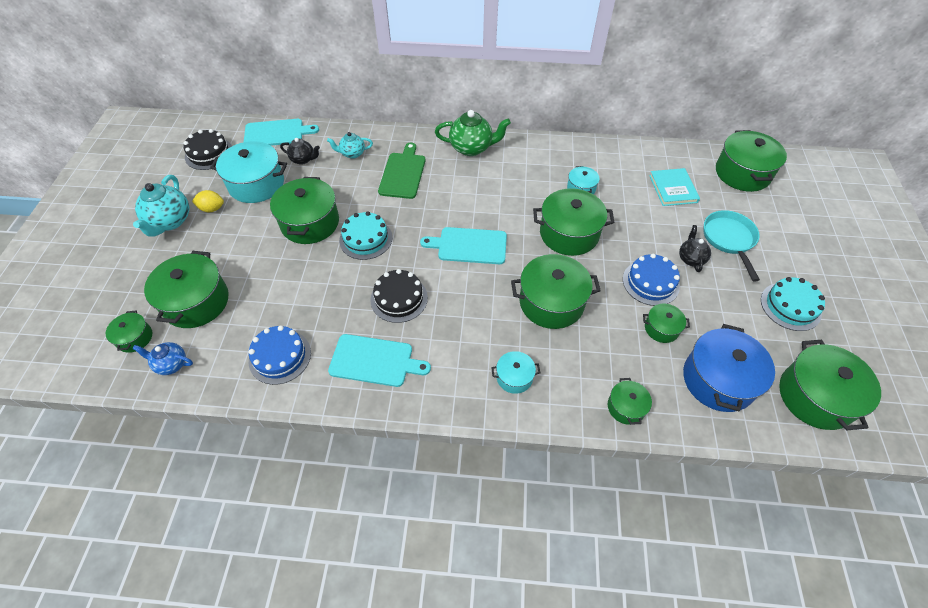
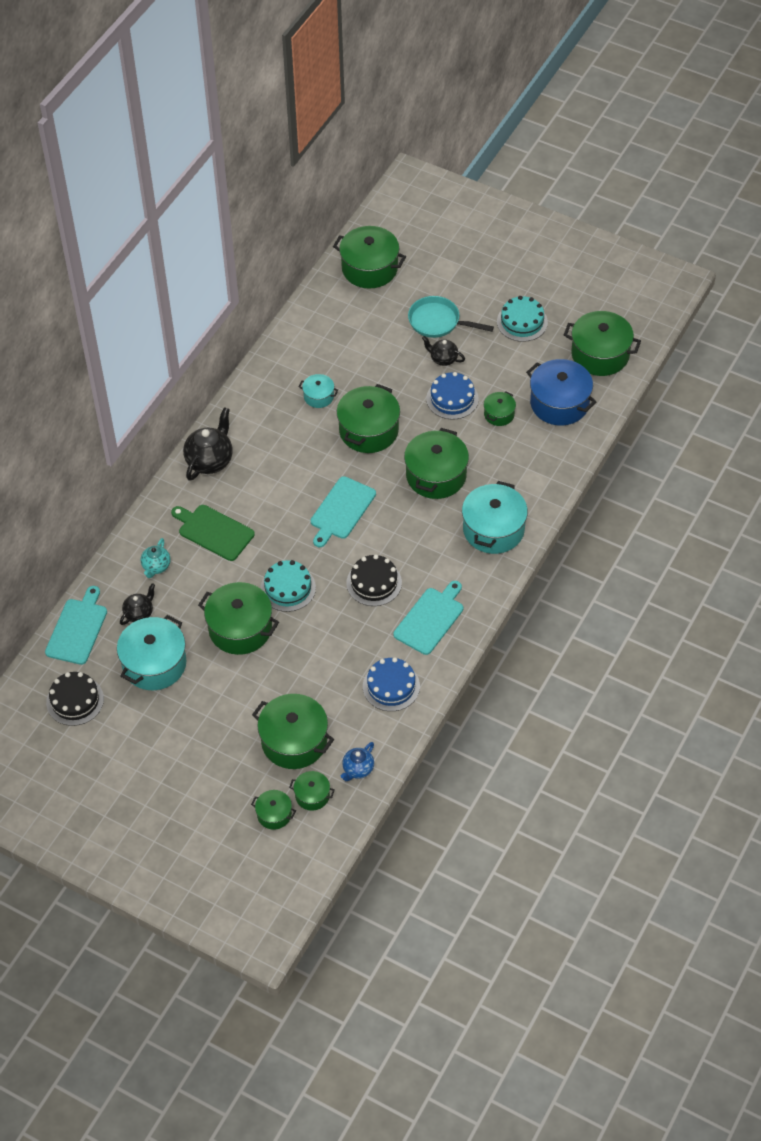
camera: 65 degrees left, 0 degrees up
(170, 222) = (169, 751): turquoise teapot -> none
(212, 209) = (170, 710): yellow lemon -> none
(472, 148) = (210, 460): green teapot -> black teapot
(514, 377) = (493, 529): turquoise pot -> turquoise pot, size x1.94
(626, 407) = (553, 470): green pot -> green pot (274, 814)
(673, 189) = (359, 329): turquoise book -> none

